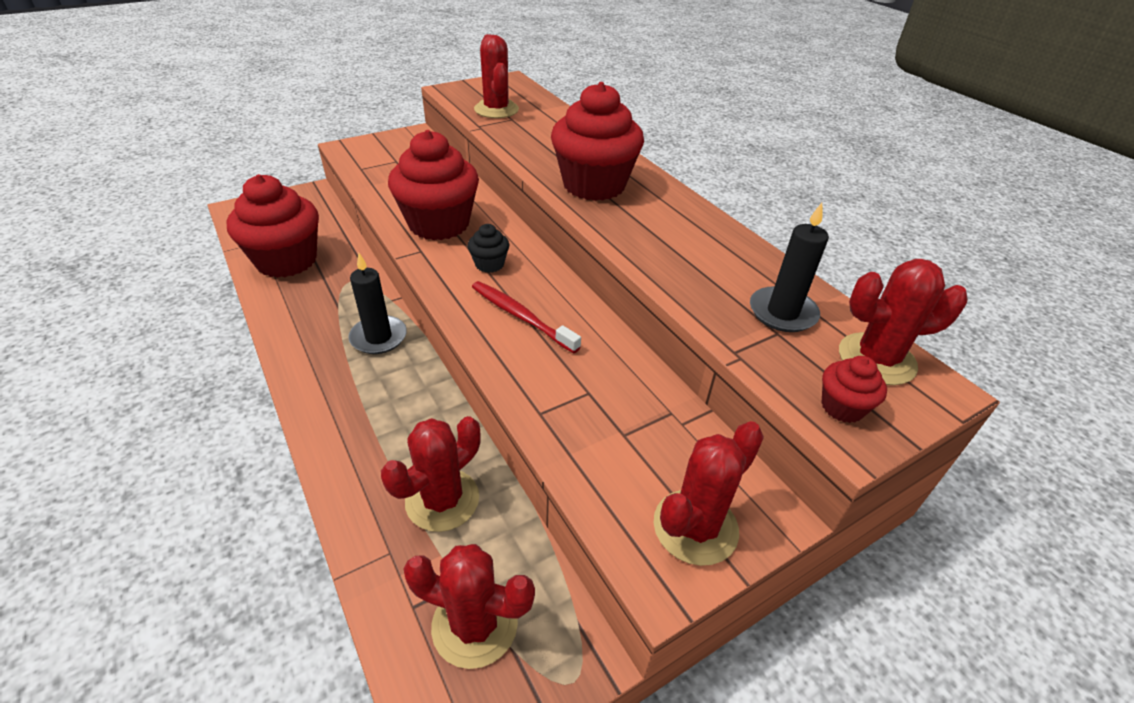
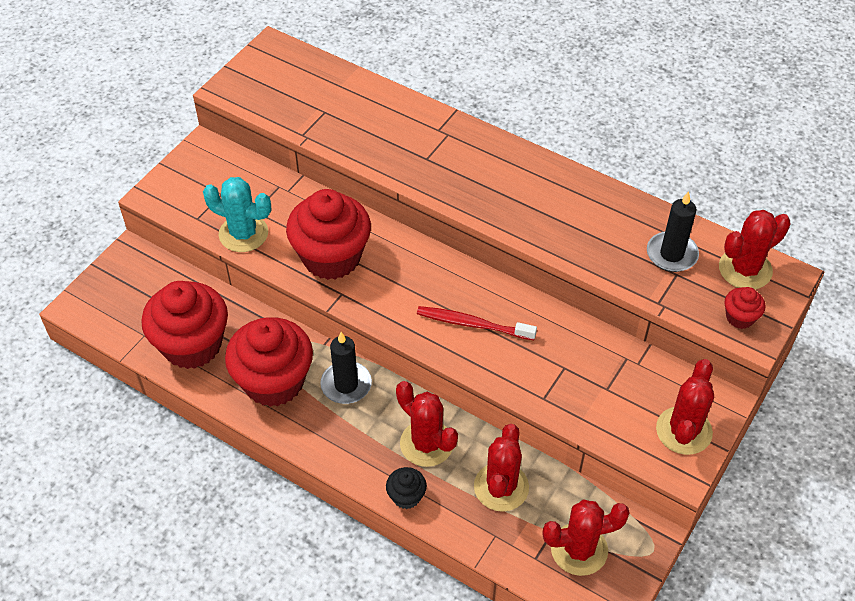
camera: 25 degrees left, 10 degrees up
(384, 187) = (243, 233): none -> turquoise cactus
(489, 264) = (409, 283): black cupcake -> black cupcake (406, 496)
(496, 109) = (299, 103): red cactus -> red cactus (426, 443)
(594, 185) = (461, 175): red cupcake -> red cupcake (274, 381)

